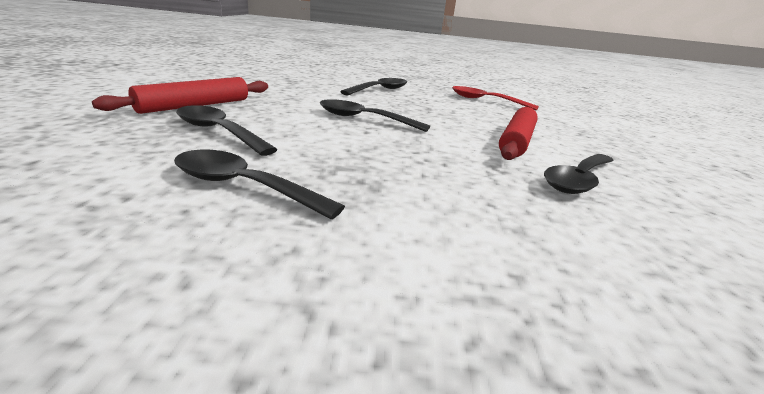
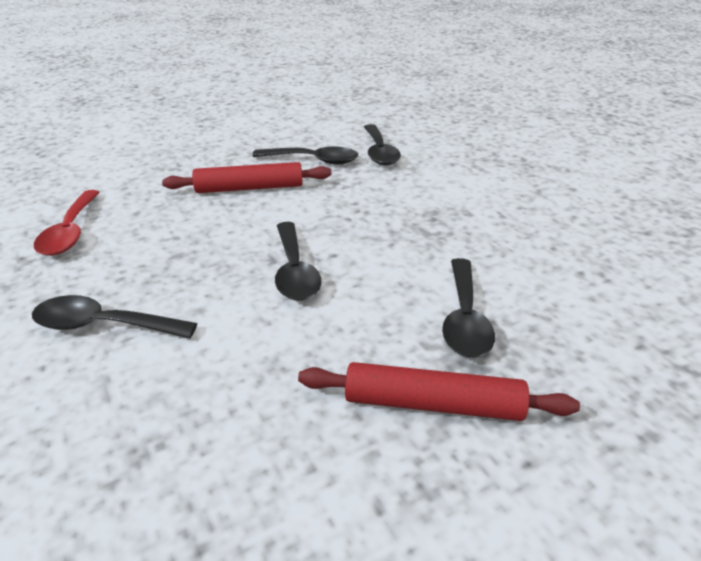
camera: 120 degrees left, 10 degrees up
(243, 186) = (508, 247): black spoon -> black spoon (379, 152)

